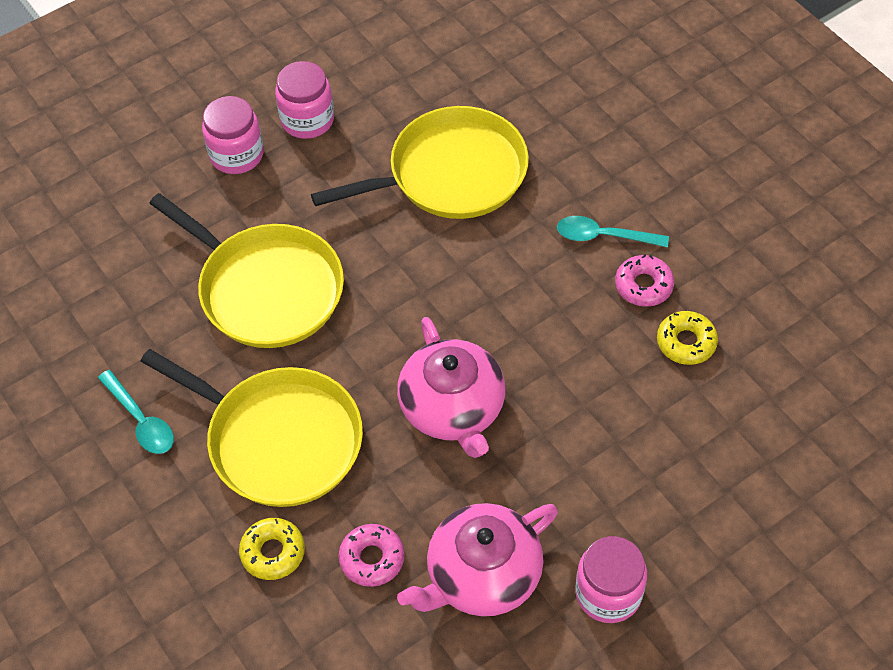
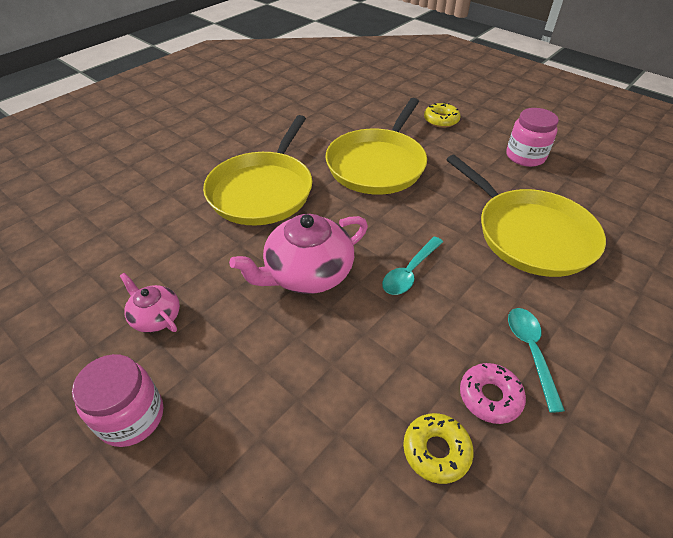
camera: 75 degrees right, 10 degrees down
(141, 420) = (267, 137): turquoise spoon -> turquoise spoon (410, 272)
(237, 155) = (475, 134): pink jar -> none
(273, 552) = (178, 203): yellow donut -> yellow donut (441, 120)
(372, 559) = (172, 250): pink donut -> none
(482, 575) = (156, 317): pink teapot -> pink teapot, size x0.54

